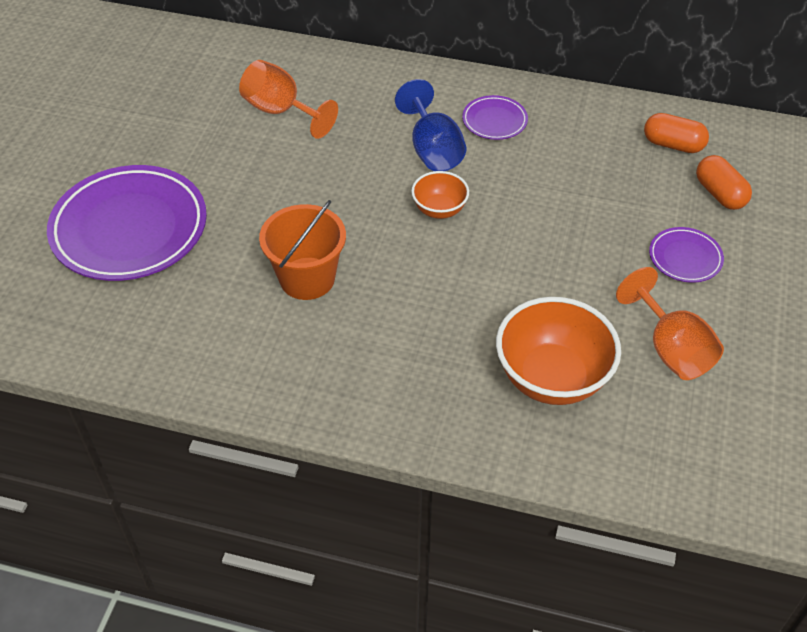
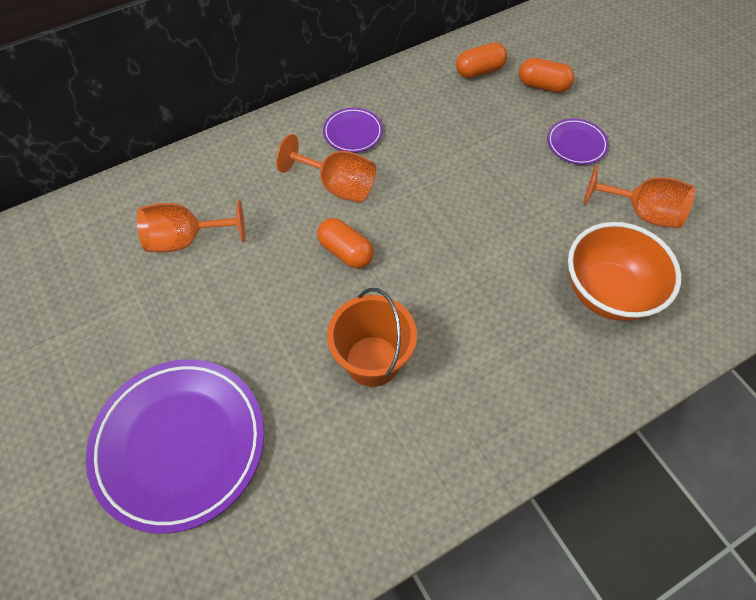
camera: 45 degrees left, 10 degrees up
(380, 197) = (345, 251): none -> orange capsule
(433, 150) = (338, 186): blue goblet -> orange goblet
(439, 209) = (397, 228): orange bowl -> none

